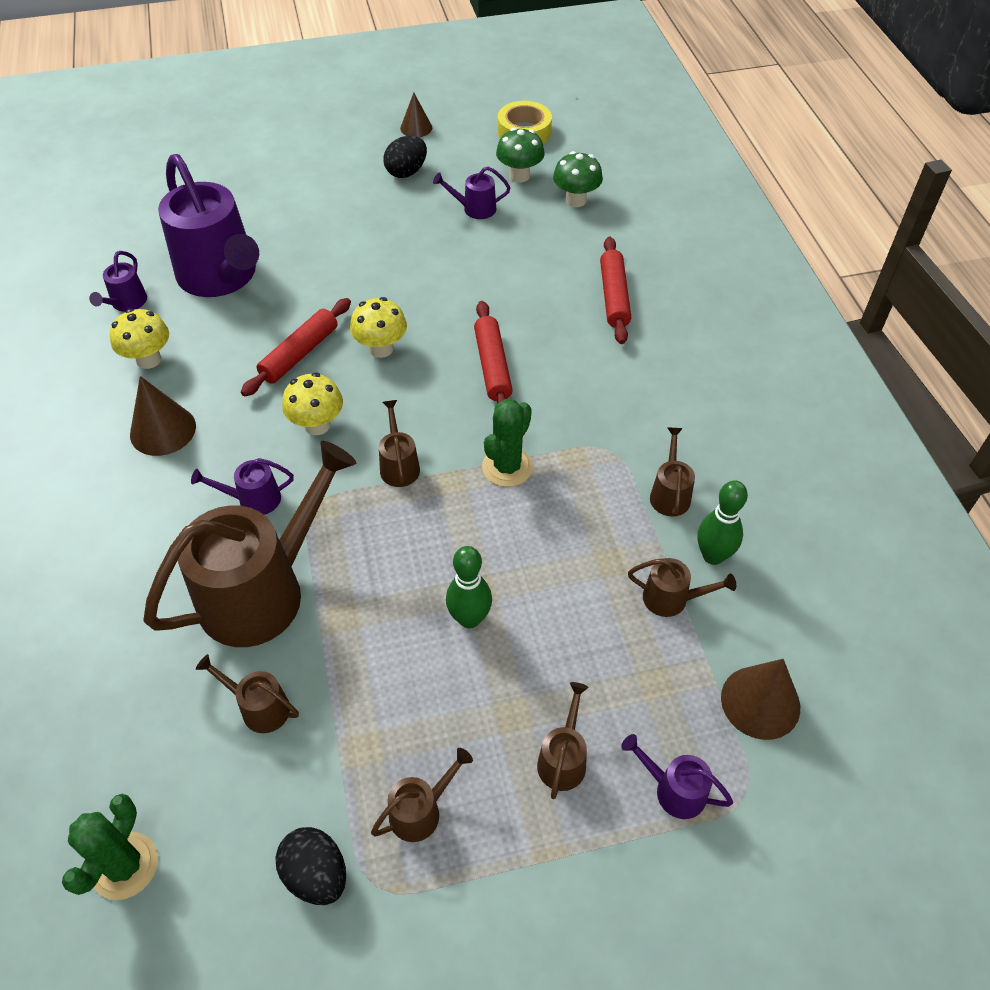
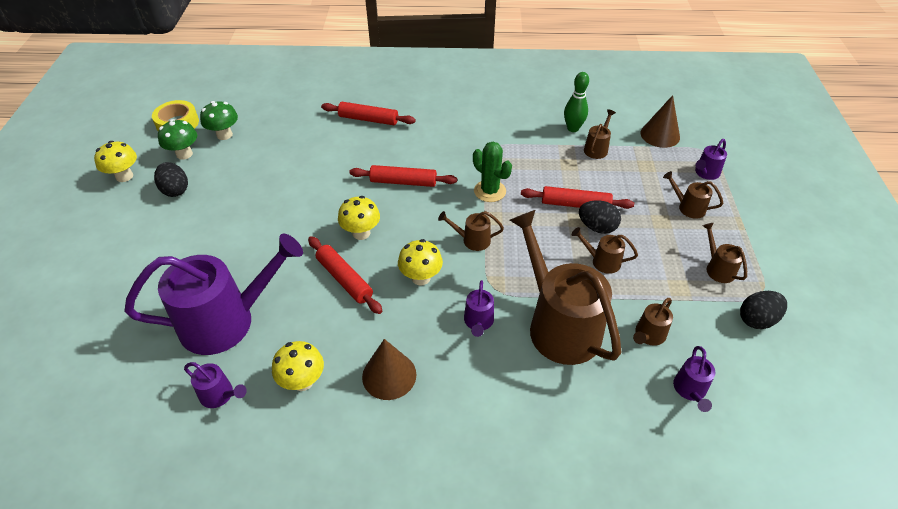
camera: 75 degrees left, 5 degrees down
(125, 866) = (757, 418): green cactus -> none
(416, 128) = (124, 176): brown cone -> yellow mushroom
(469, 618) = (597, 227): green bowling pin -> black egg
(474, 209) = (244, 162): purple watering can -> purple watering can (690, 391)
(514, 582) = (575, 204): none -> red rolling pin
(576, 200) = (268, 115): green mushroom -> green mushroom (184, 154)
(670, 493) = (528, 133): brown watering can -> brown watering can (601, 261)

